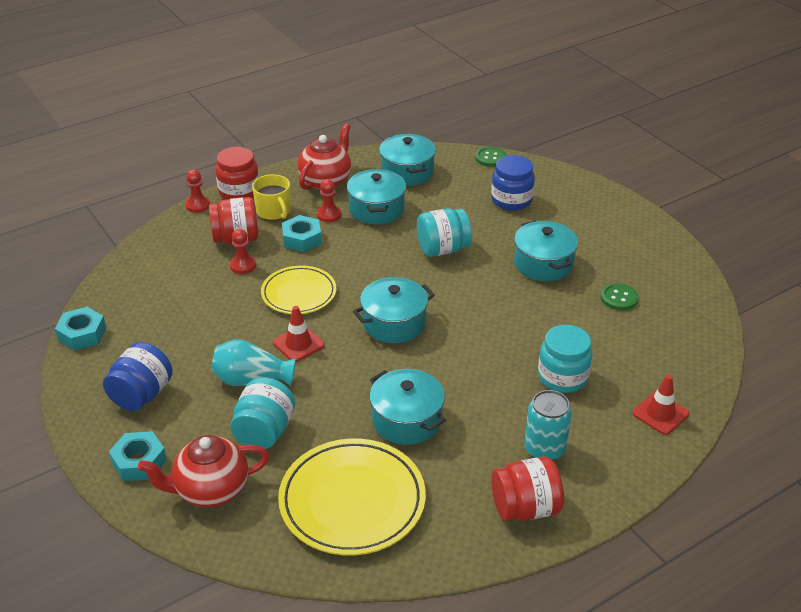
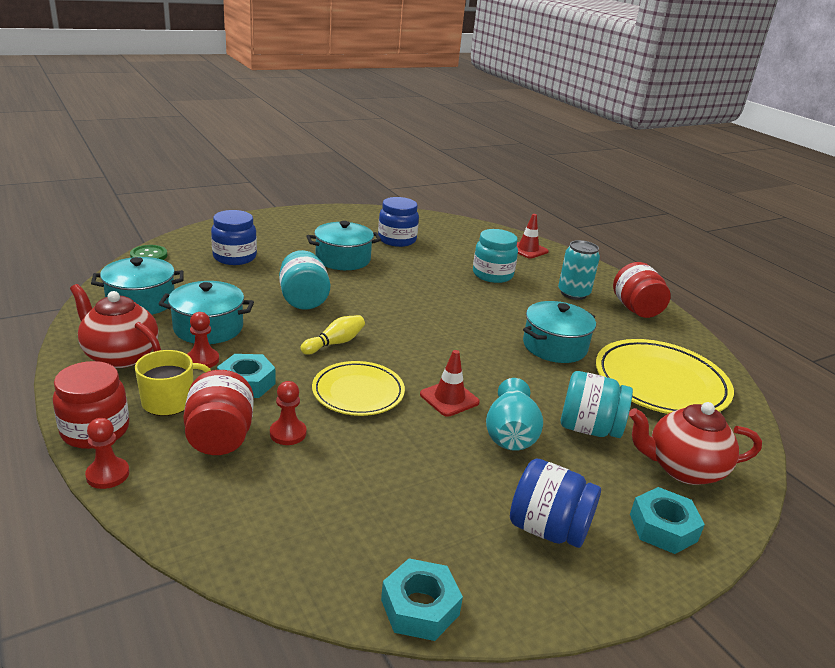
camera: 90 degrees left, 10 degrees down
(210, 490) = (682, 469): red teapot -> red teapot turned 105 degrees clockwise
(371, 274) = (335, 343): none -> yellow bowling pin
(394, 323) = (418, 338): turquoise pot -> none
(619, 298) = (397, 240): green button -> blue jar

